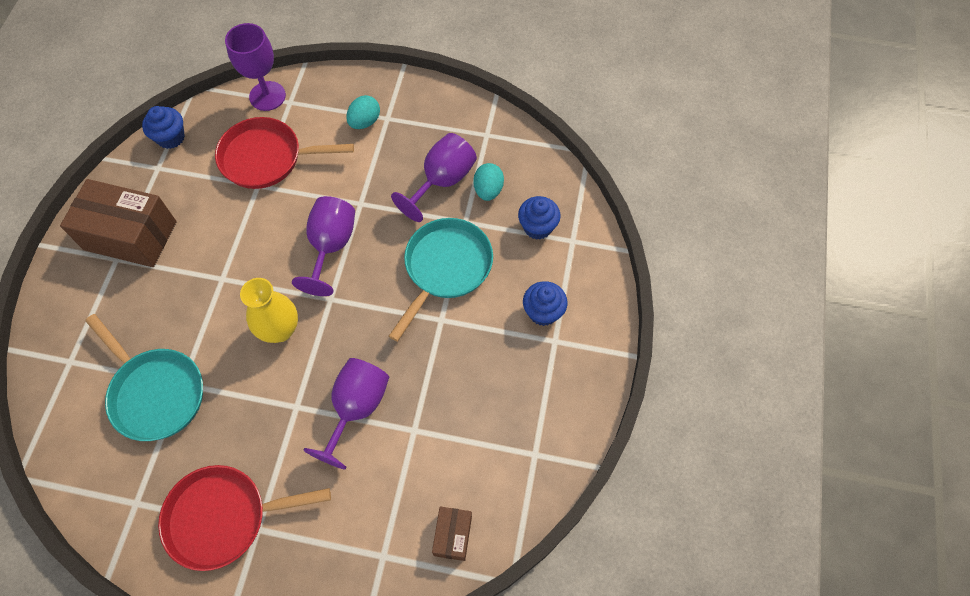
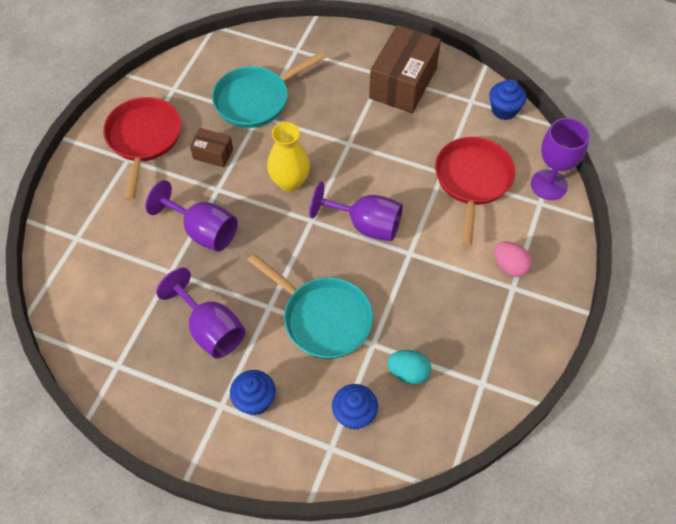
camera: 100 degrees right, 5 degrees down
(365, 122) = (509, 266): turquoise egg -> pink egg
(442, 181) = (426, 329): purple goblet -> purple goblet (210, 329)
(453, 535) = (73, 289): brown box -> brown box (213, 154)

